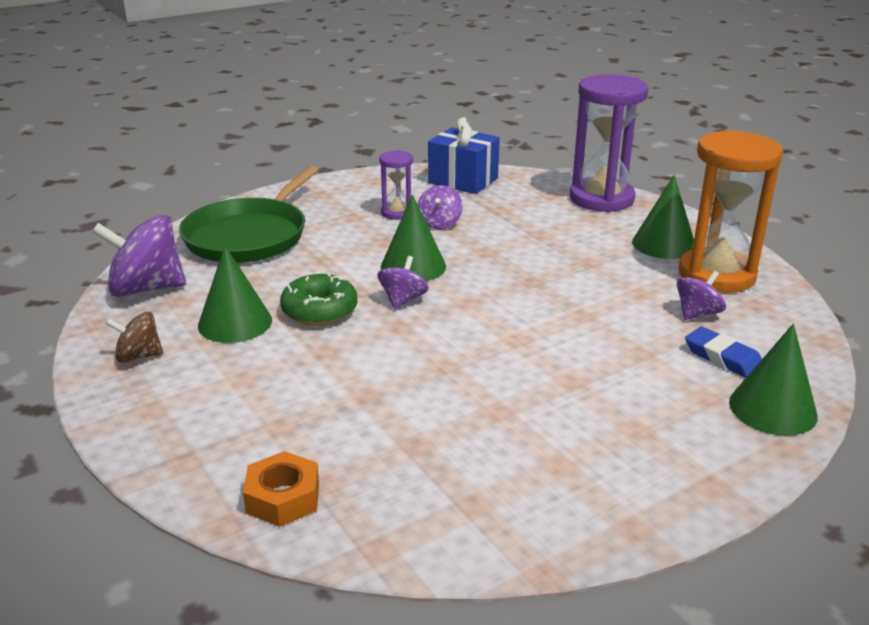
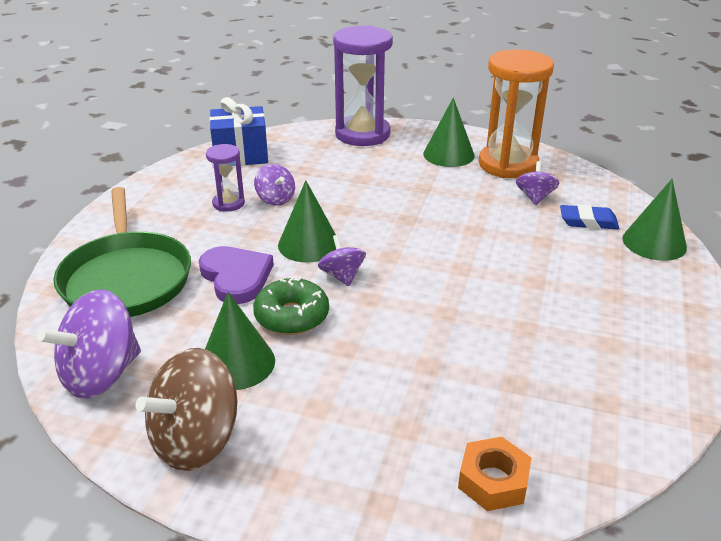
camera: 40 degrees left, 5 degrees up
(138, 356) = (196, 440): brown spinning top -> brown spinning top, size x1.83
(322, 266) = (236, 277): none -> purple heart

